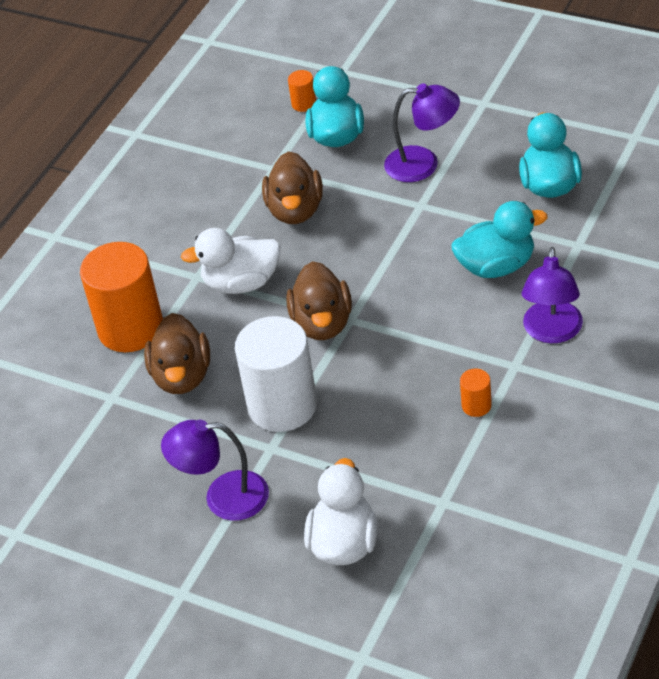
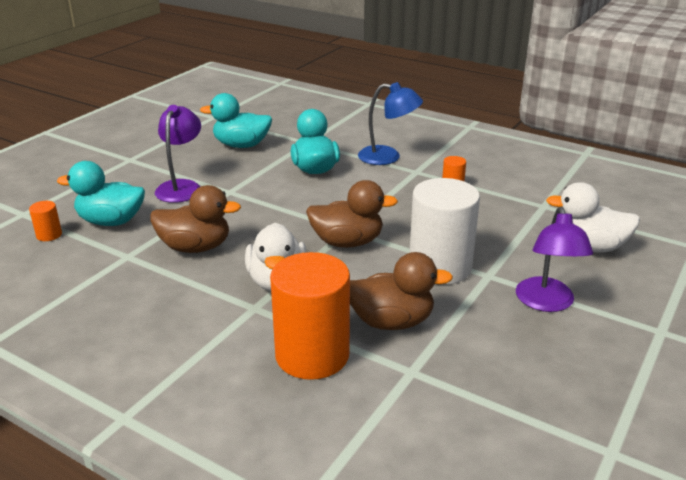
camera: 90 degrees left, 15 degrees down
(552, 332) = (388, 157): purple lamp -> blue lamp

